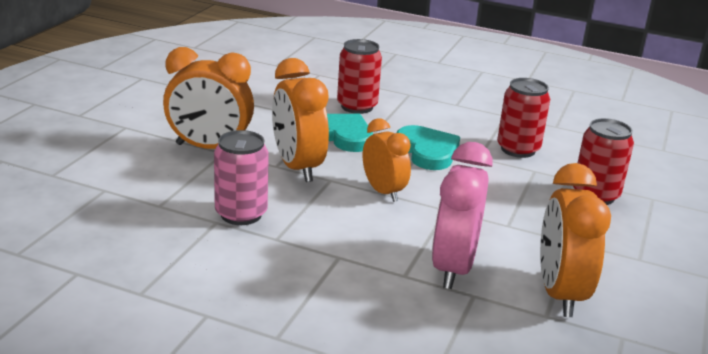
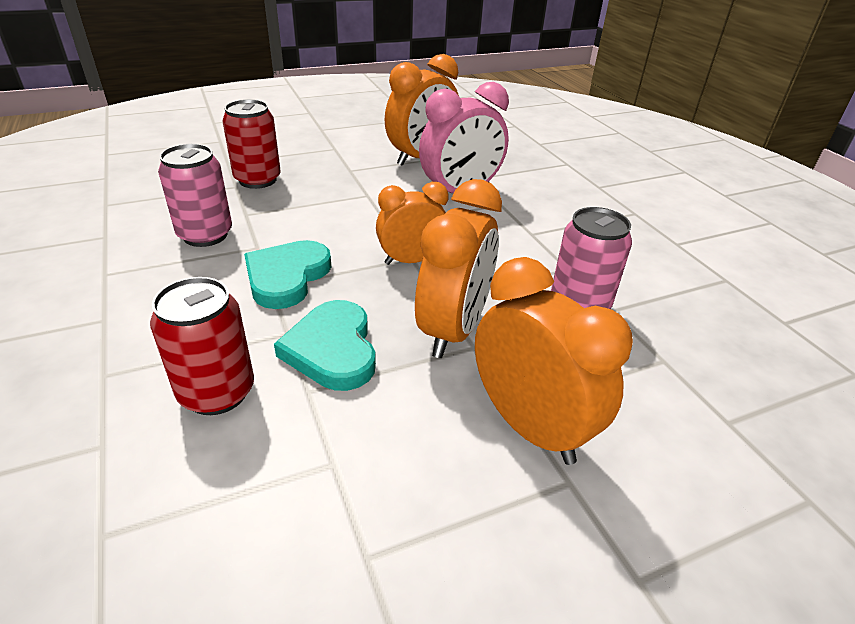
camera: 135 degrees left, 10 degrees up
(383, 192) = (411, 261): orange clock -> orange clock turned 60 degrees clockwise
(518, 149) = (205, 235): red can -> pink can

